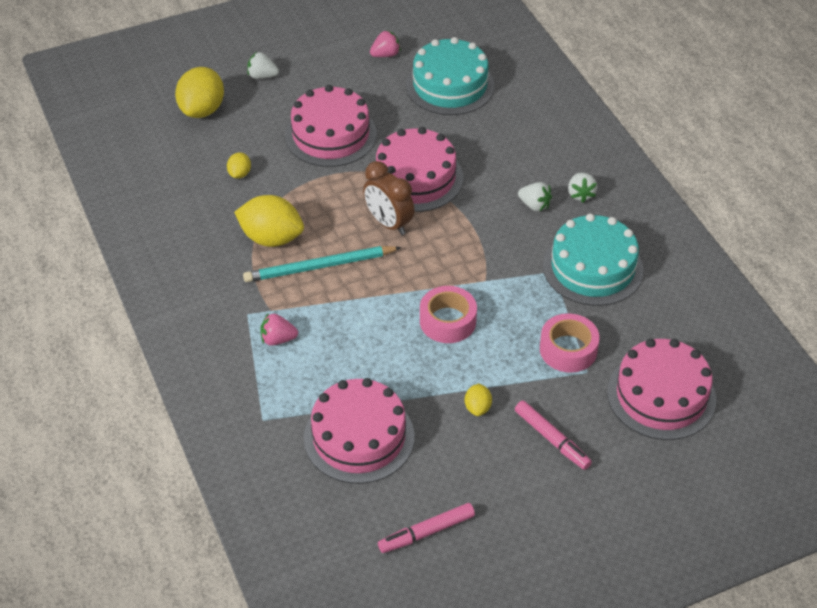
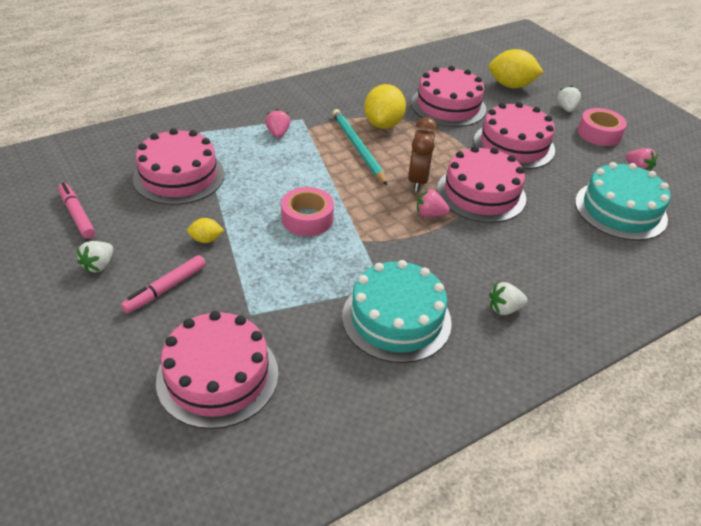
camera: 80 degrees right, 5 degrees down
(239, 174) = (448, 106): yellow lemon -> pink cake
(388, 223) = (418, 180): brown clock -> brown clock turned 150 degrees clockwise
(447, 223) = (430, 214): none -> pink strawberry
(534, 205) = (474, 273): white strawberry -> white strawberry (99, 265)
(568, 349) = (279, 300): pink tape -> pink tape (599, 133)

